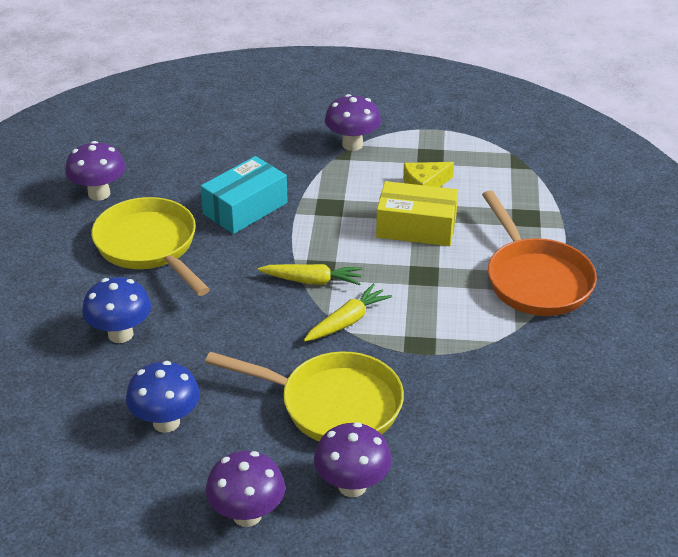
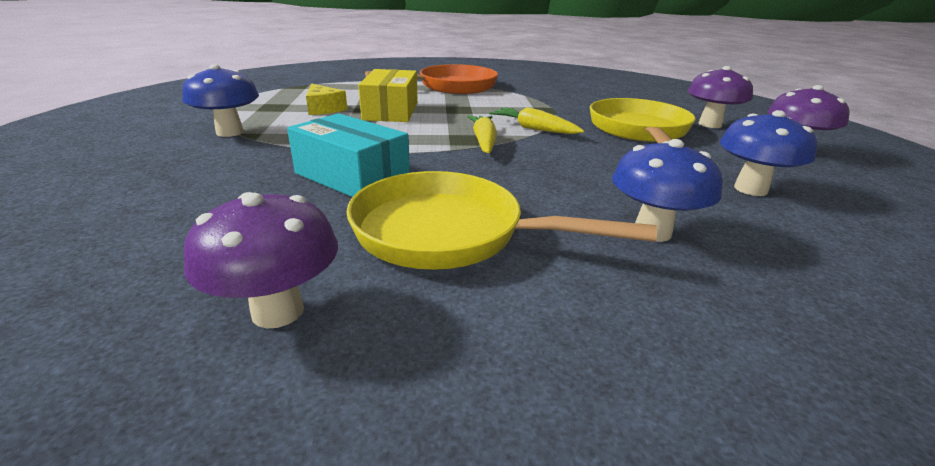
camera: 100 degrees left, 10 degrees down
(149, 246) = (449, 233): yellow pan -> yellow pan turned 60 degrees clockwise
(352, 144) = (230, 132): purple mushroom -> blue mushroom

